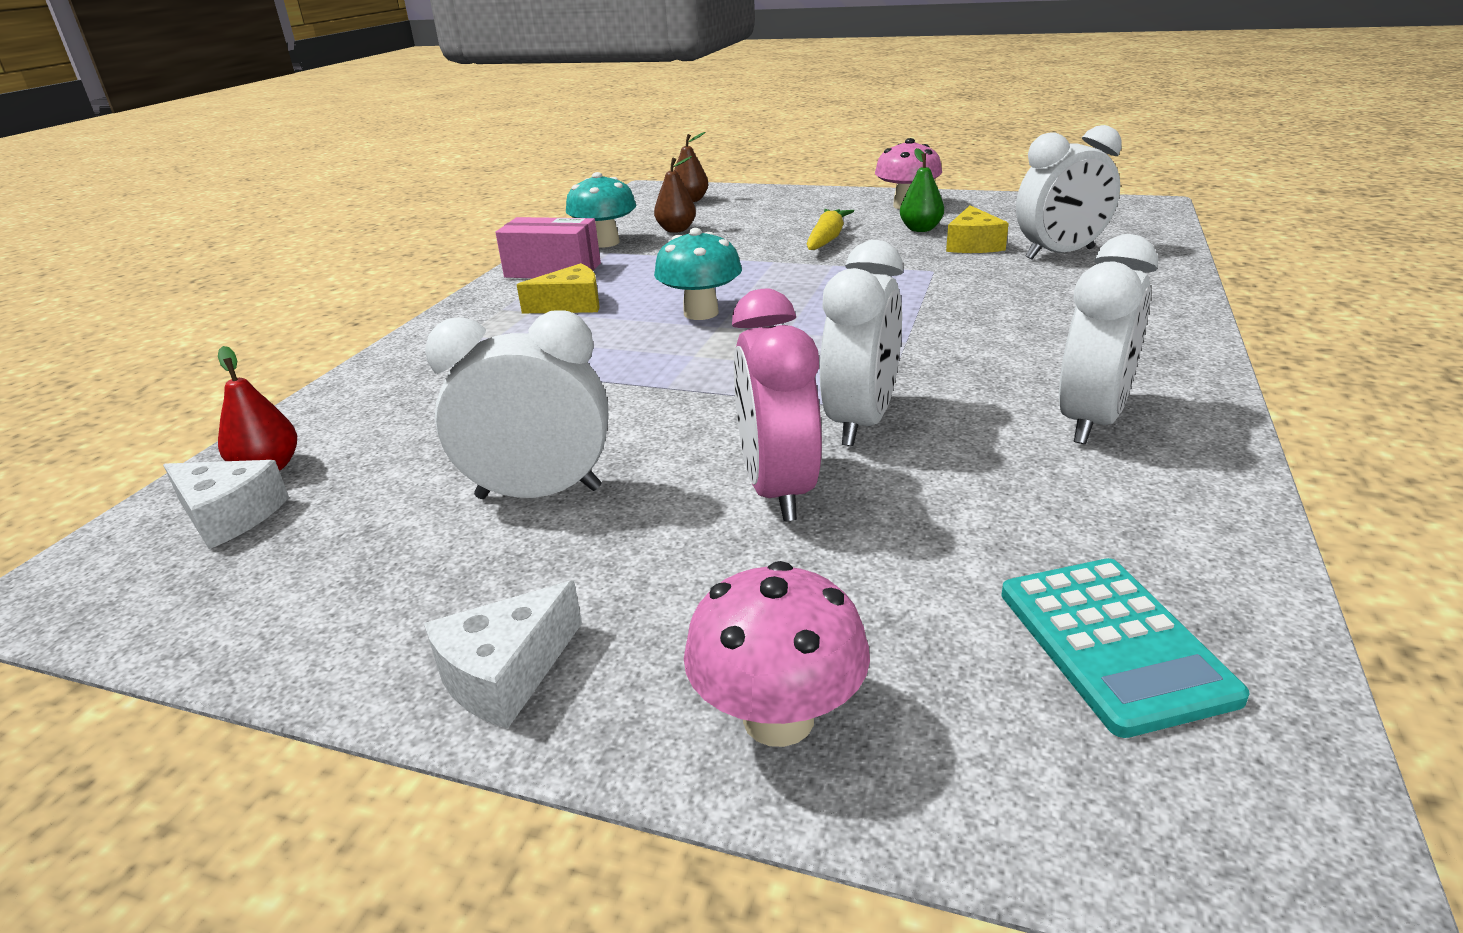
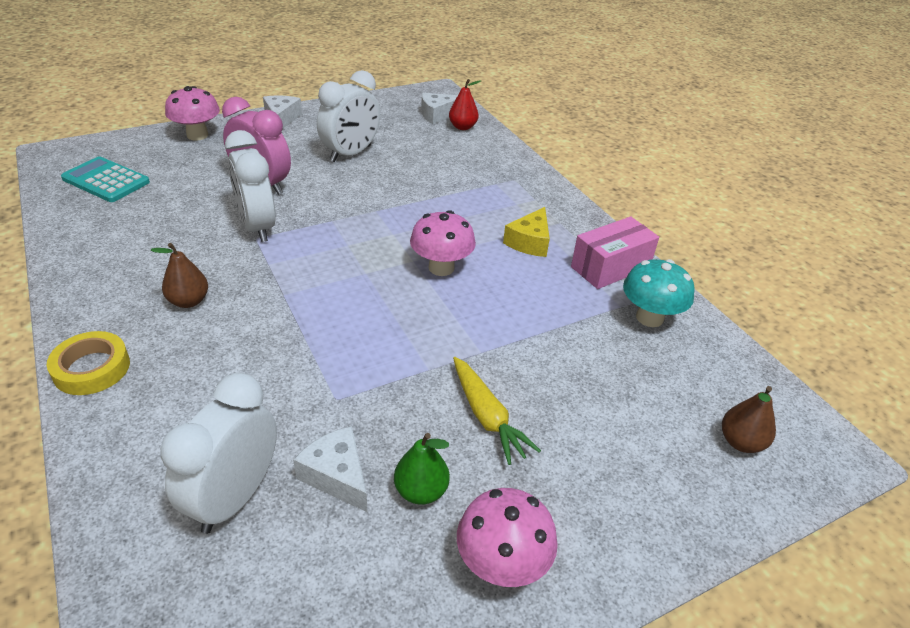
camera: 130 degrees right, 10 degrees up
(676, 230) = (637, 367): brown pear -> brown pear (189, 301)
(701, 313) = (441, 268): turquoise mushroom -> pink mushroom
(973, 245) = (337, 476): yellow cheese -> white cheese
(1091, 421) = (137, 272): white clock -> none
(1177, 344) = (92, 368): none -> yellow tape

